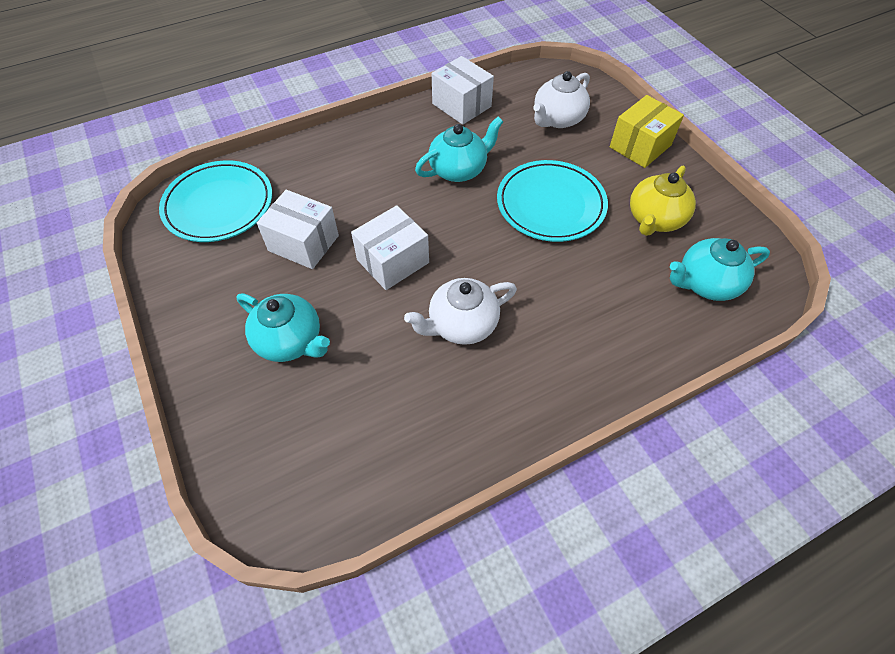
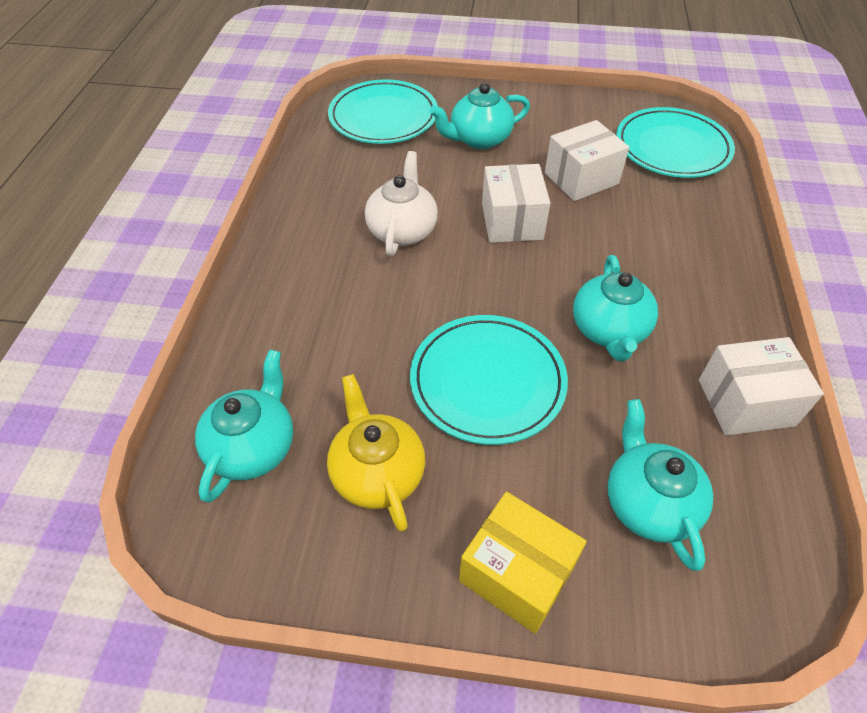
camera: 125 degrees right, 5 degrees down
(302, 452) = (383, 117): none -> turquoise plate
(557, 119) = (648, 503): white teapot -> turquoise teapot
(640, 146) = (516, 573): yellow box -> yellow box turned 45 degrees counterclockwise

